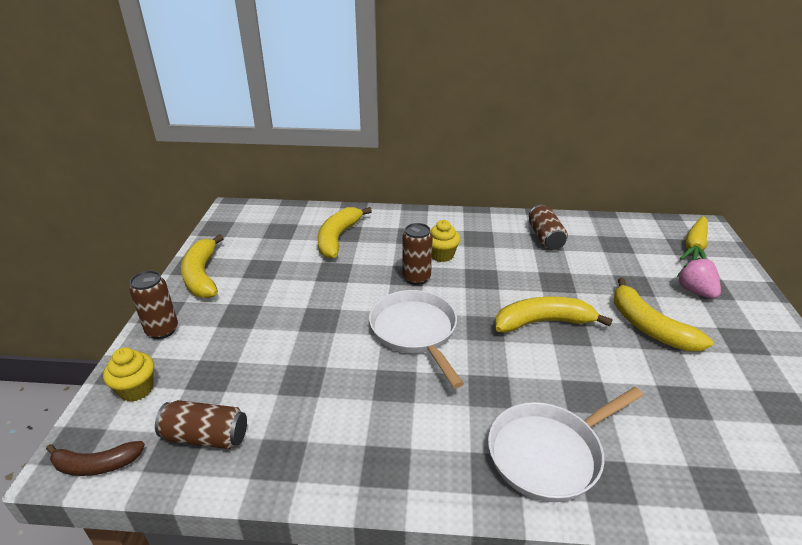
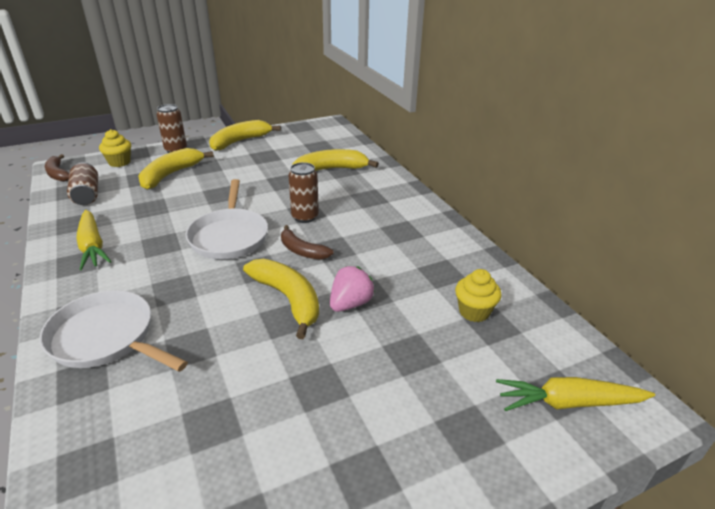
camera: 60 degrees right, 0 degrees up
(357, 445) = (92, 246): none -> yellow carrot
(415, 332) = (229, 236): white pan -> white pan turned 135 degrees clockwise
(442, 255) = (352, 220): yellow cupcake -> yellow cupcake (474, 311)
(473, 295) = (302, 250): none -> brown banana
(545, 237) = (447, 270): brown can -> none
(649, 327) = (332, 378): yellow banana -> yellow banana (171, 175)
(695, 291) = (445, 414): pink strawberry -> pink strawberry (350, 304)

